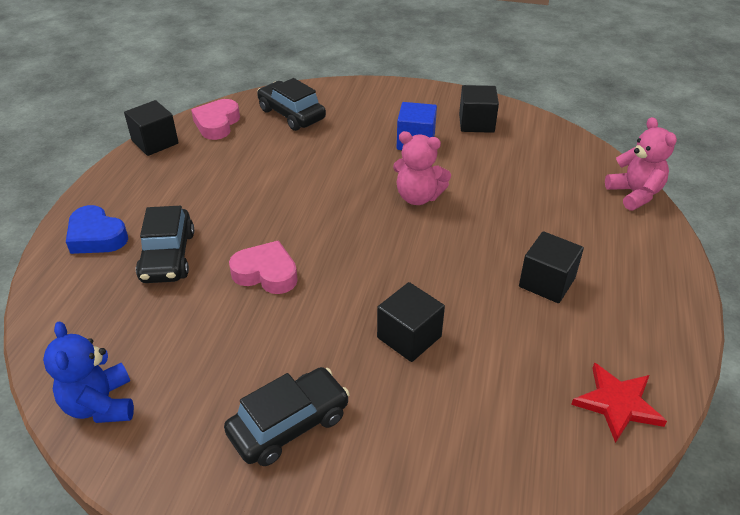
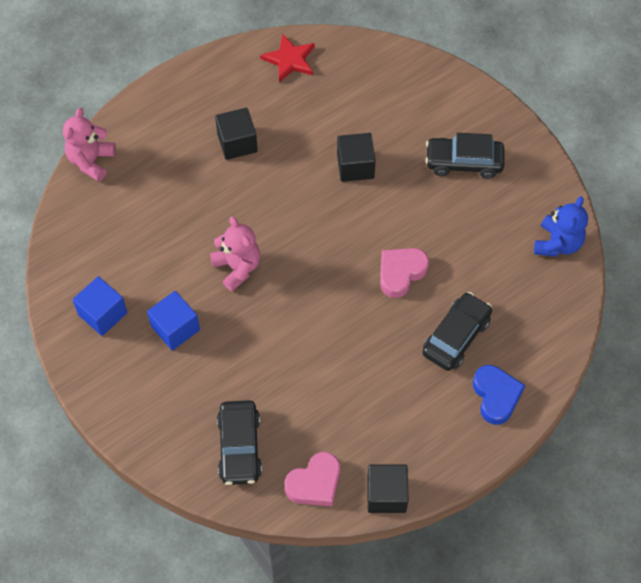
camera: 140 degrees left, 20 degrees up
(266, 273) = (401, 273): pink heart -> pink heart turned 75 degrees clockwise
(476, 123) = (103, 314): black cube -> blue cube

